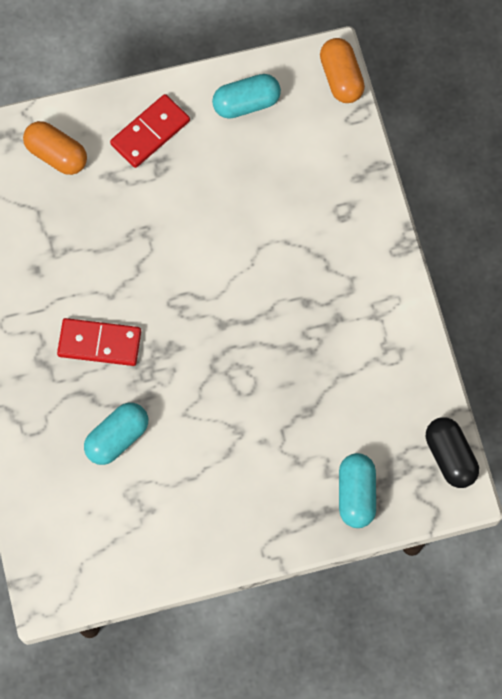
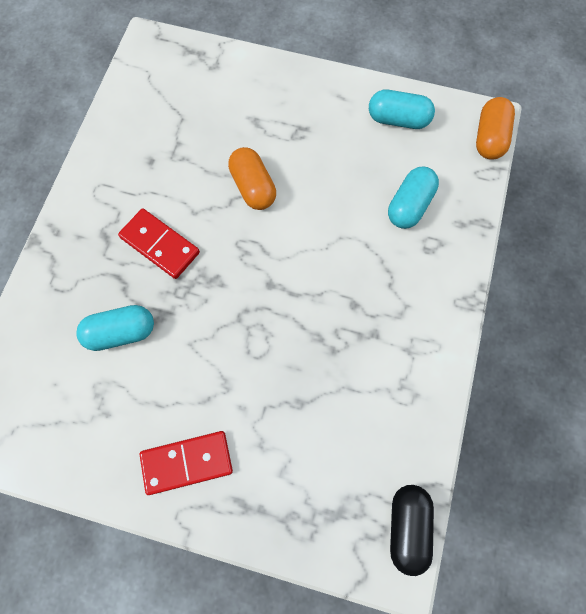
camera: 30 degrees right, 0 degrees up
(56, 155) = (224, 85): orange capsule -> orange capsule (253, 187)
(150, 132) = (307, 104): red domino -> red domino (187, 462)
(356, 494) = (296, 511): turquoise capsule -> turquoise capsule (409, 205)

